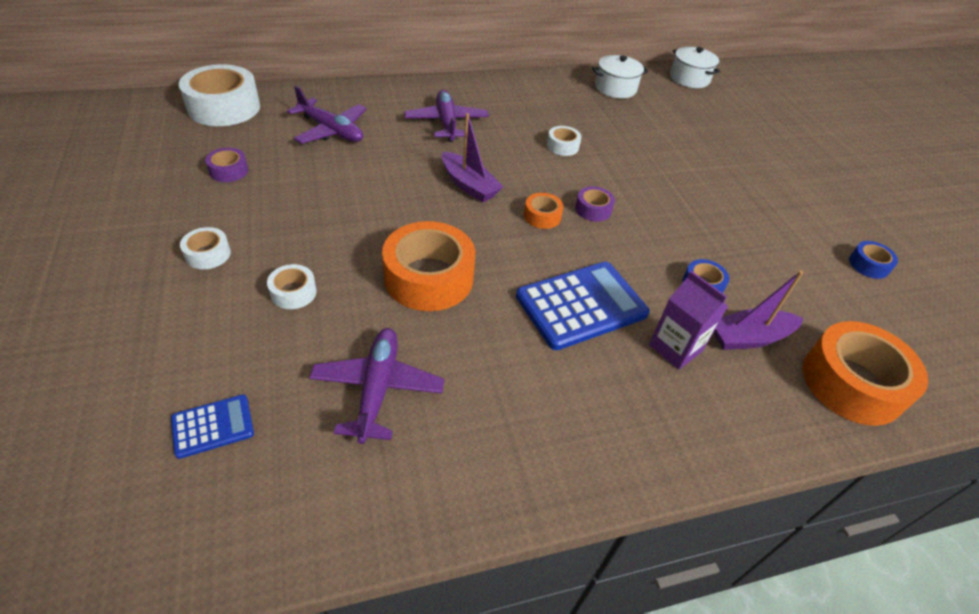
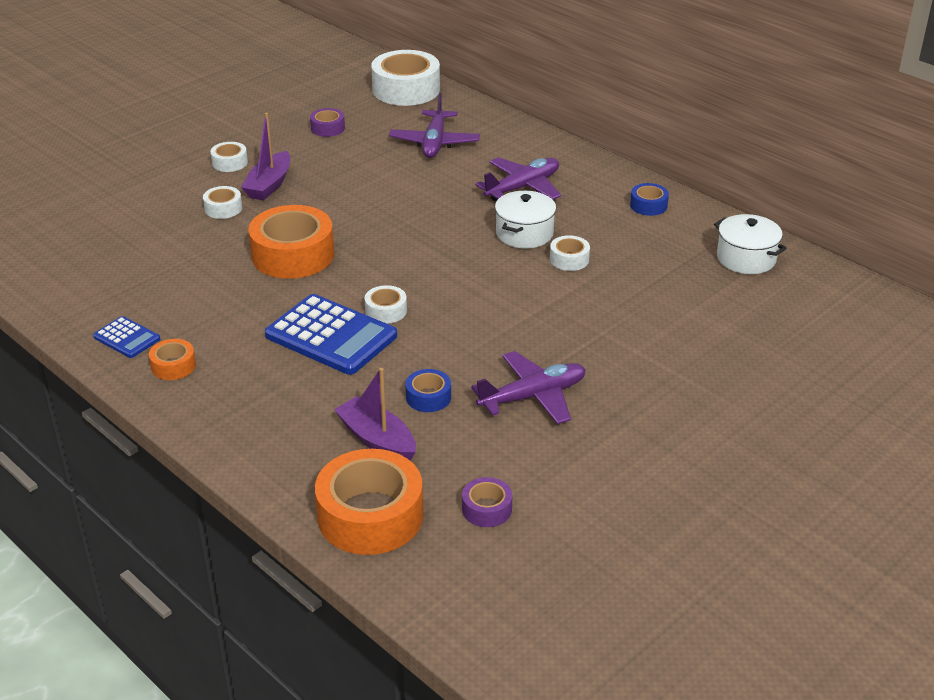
camera: 65 degrees right, 10 degrees down
(213, 426) = (88, 231): blue calculator -> blue calculator (127, 338)
(377, 388) = (163, 275): purple plane -> purple plane (533, 396)
(469, 185) = (436, 231): purple boat -> purple boat (269, 185)
(542, 216) = (434, 282): orange tape -> orange tape (173, 366)
(565, 258) = (386, 311): none -> white tape
(593, 209) = (479, 306): purple tape -> purple tape (487, 509)
(675, 348) = (323, 399): purple carton -> none
(689, 78) = (862, 304): white pot -> white pot (524, 233)
(868, 265) = (591, 512): blue tape -> blue tape (648, 205)

